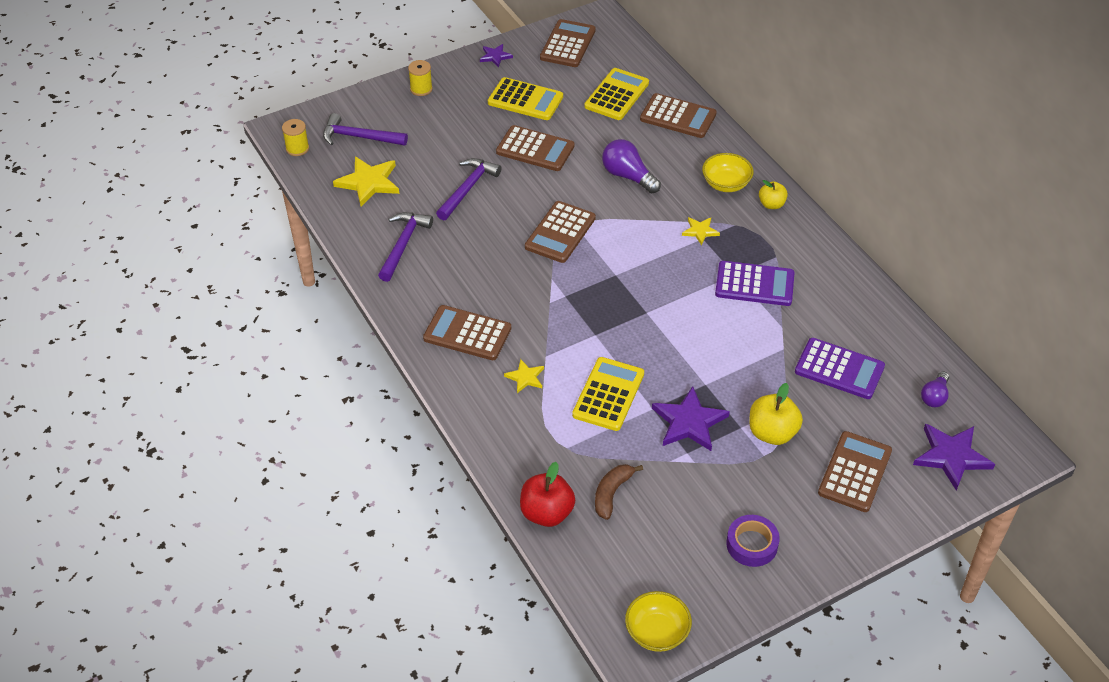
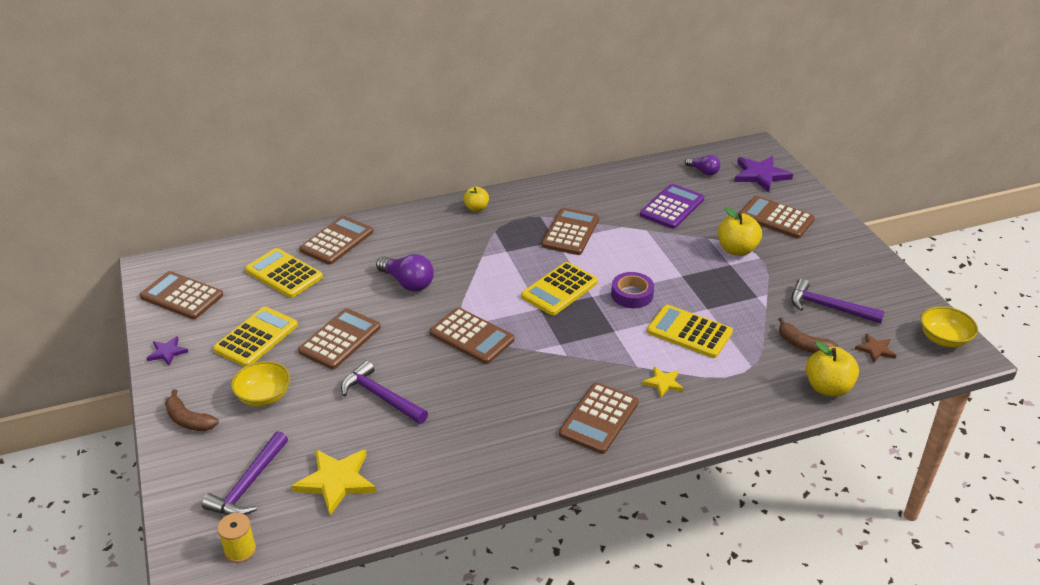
camera: 80 degrees left, 10 degrees down
(403, 245) = (453, 458): purple hammer -> purple hammer (828, 307)
(421, 89) = (189, 420): yellow spool -> brown banana
(547, 513) = (827, 387): red apple -> yellow apple
(620, 561) = (875, 349): none -> brown star
(628, 176) = (407, 282): purple light bulb -> purple light bulb turned 105 degrees counterclockwise
(650, 286) = (559, 289): none -> yellow calculator
(689, 422) = (723, 290): purple star -> none
(700, 231) = (497, 251): yellow star -> none
(726, 184) = (441, 228): yellow bowl -> yellow bowl (264, 396)
(752, 544) = (850, 277): purple tape -> purple tape (632, 294)
(754, 284) = (570, 232): purple calculator -> brown calculator

